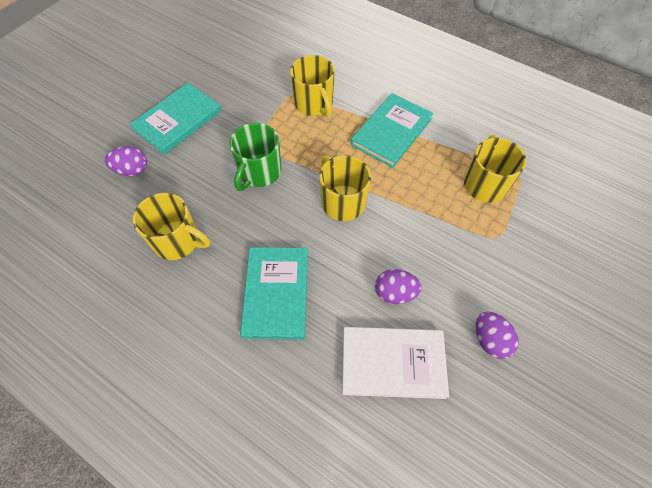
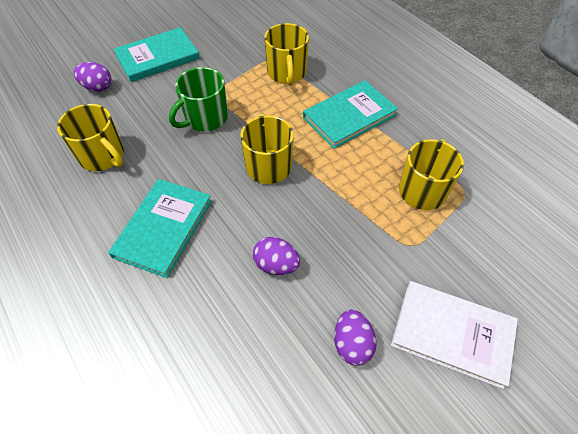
camera: 20 degrees right, 5 degrees down
(393, 363) = (240, 330): white book -> white book (452, 334)

